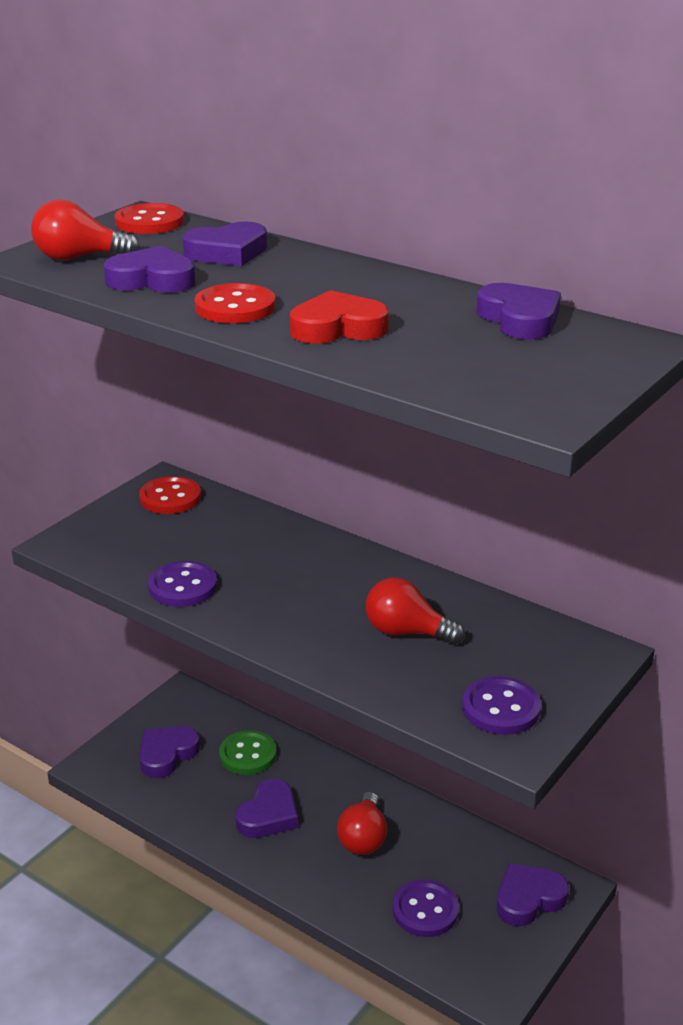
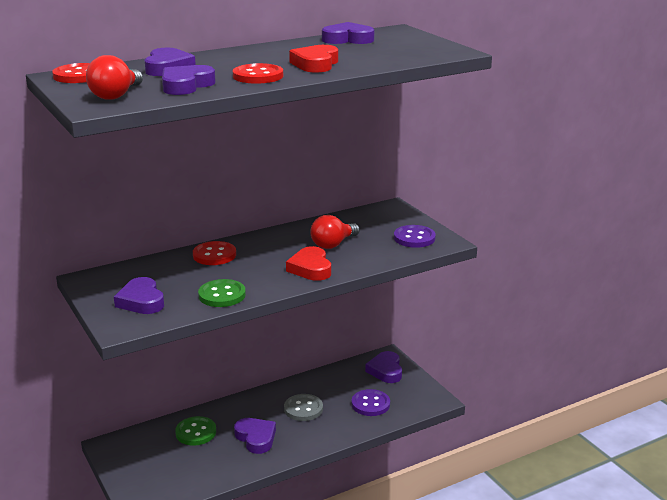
camera: 65 degrees left, 5 degrees down
(167, 754) = (163, 466): purple heart -> purple heart (141, 301)
(170, 498) = (111, 281): red button -> red button (214, 255)
(183, 586) = (222, 295): purple button -> green button
(311, 635) = (310, 268): none -> red heart
(363, 838) = (303, 409): red light bulb -> grey button

